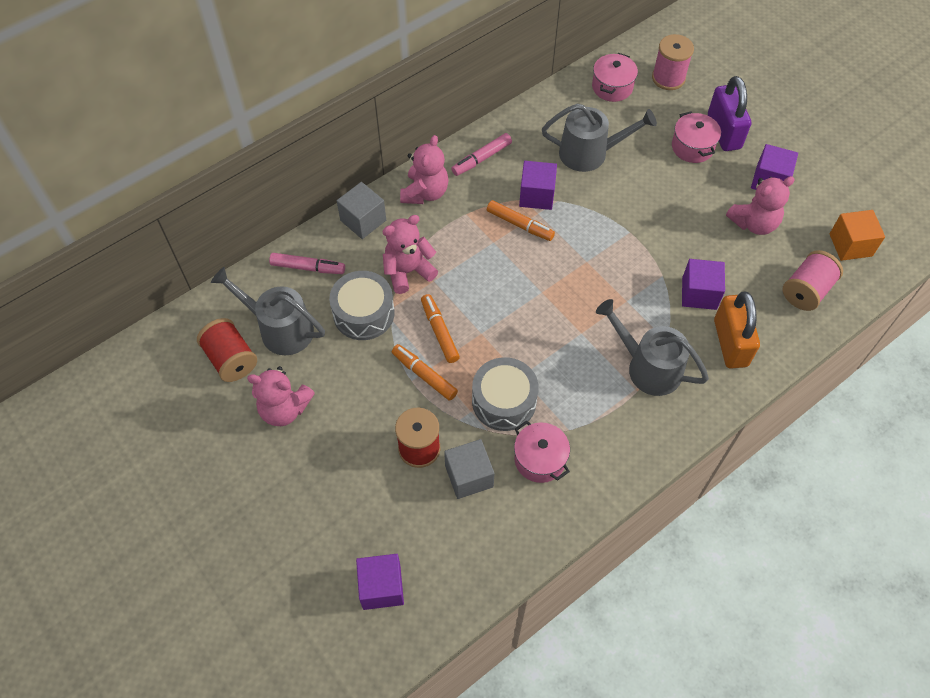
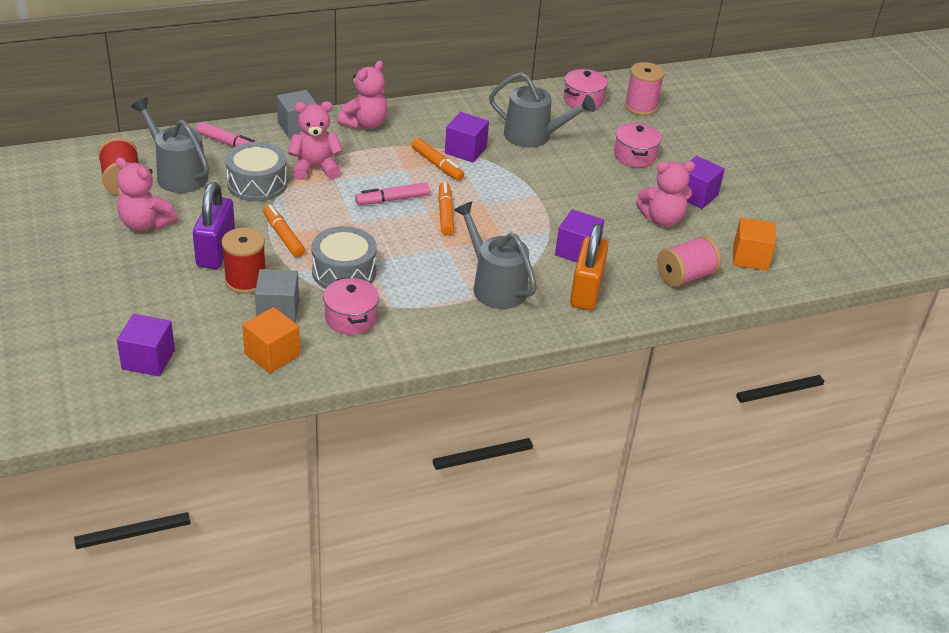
camera: 15 degrees right, 20 degrees down
(439, 332) = (316, 213): orange marker -> orange marker (445, 214)
(482, 158) = (431, 115): pink marker -> pink marker (392, 199)
(492, 534) = (272, 354): none -> orange cube
(724, 132) = (672, 153): purple padlock -> purple padlock (216, 251)

